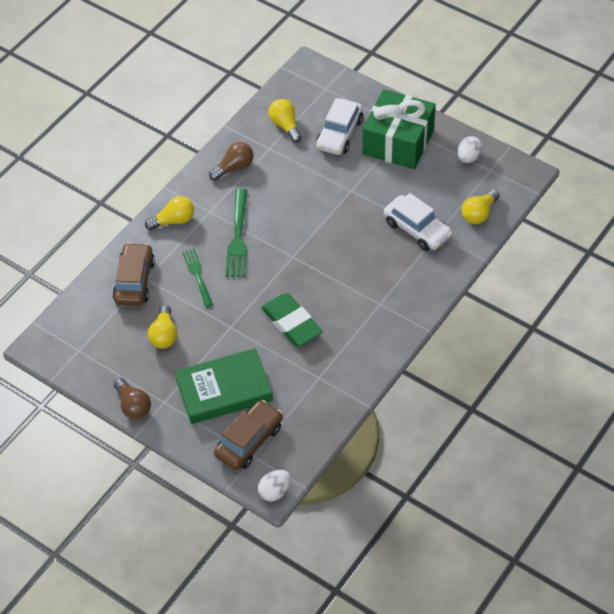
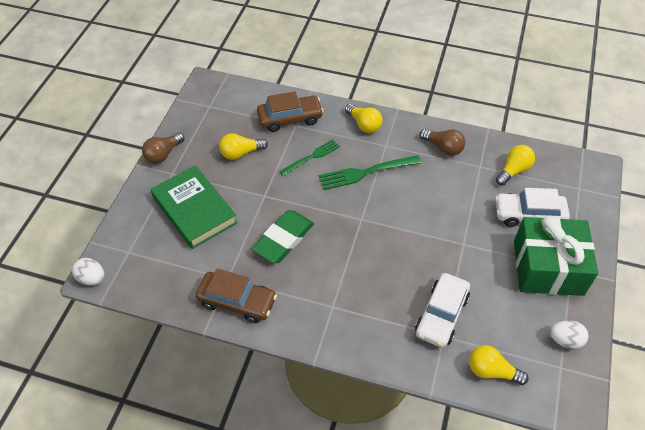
camera: 70 degrees right, 0 degrees up
(249, 441) = (143, 243): brown car -> brown car (237, 301)

